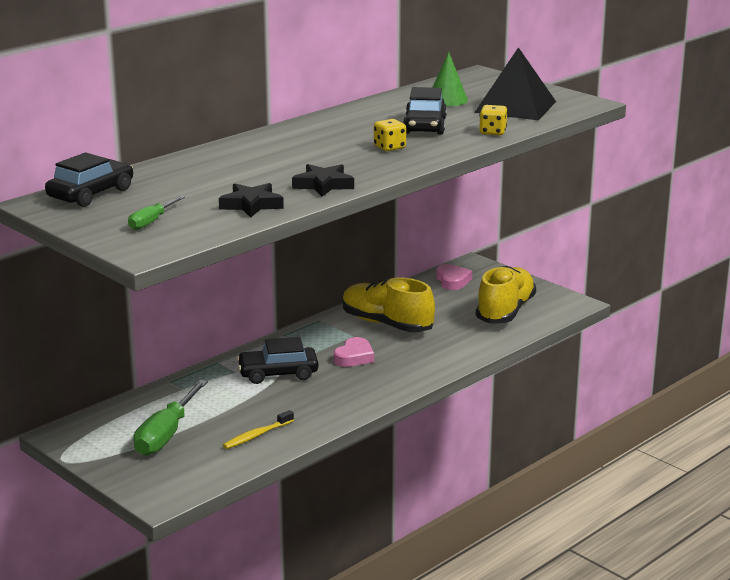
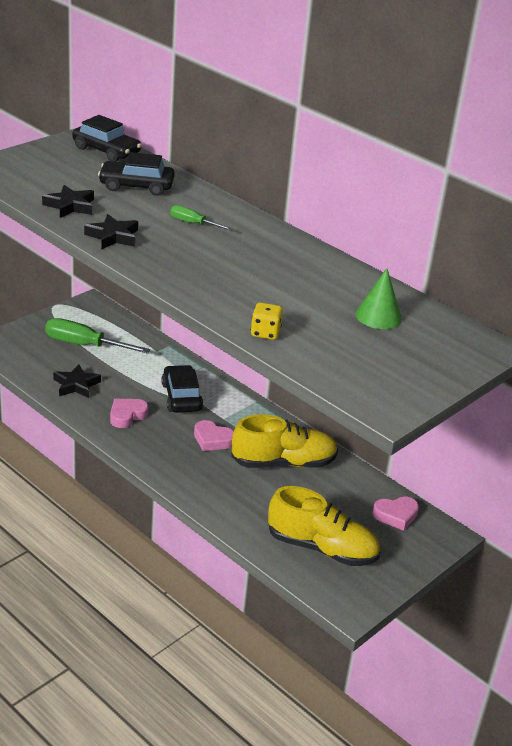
camera: 85 degrees right, 10 degrees up
(151, 222) = (42, 170): green screwdriver -> green screwdriver (193, 223)
(256, 435) = (76, 385): yellow toothbrush -> black star
(316, 403) = (127, 415): none -> pink heart
(386, 324) = (283, 463): yellow shoe -> yellow shoe turned 45 degrees clockwise
(389, 147) = (214, 273): yellow dice -> none
(425, 126) = (283, 296): black car -> black car (136, 186)
(515, 107) = (360, 357): black pyramid -> none

